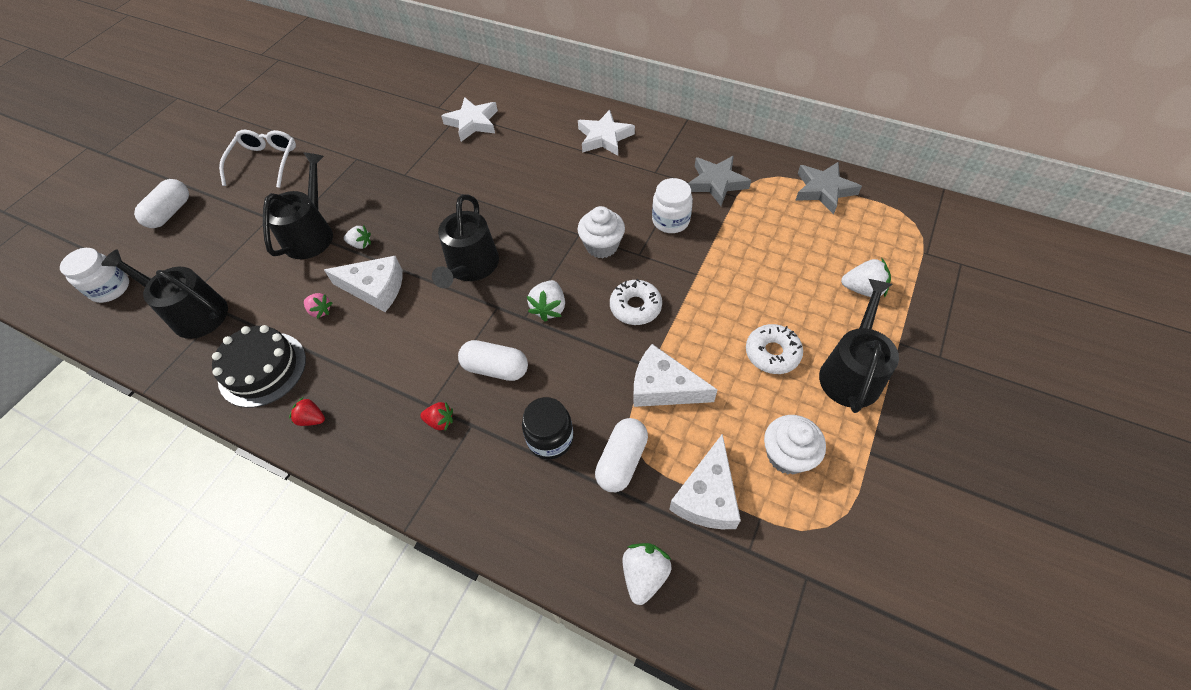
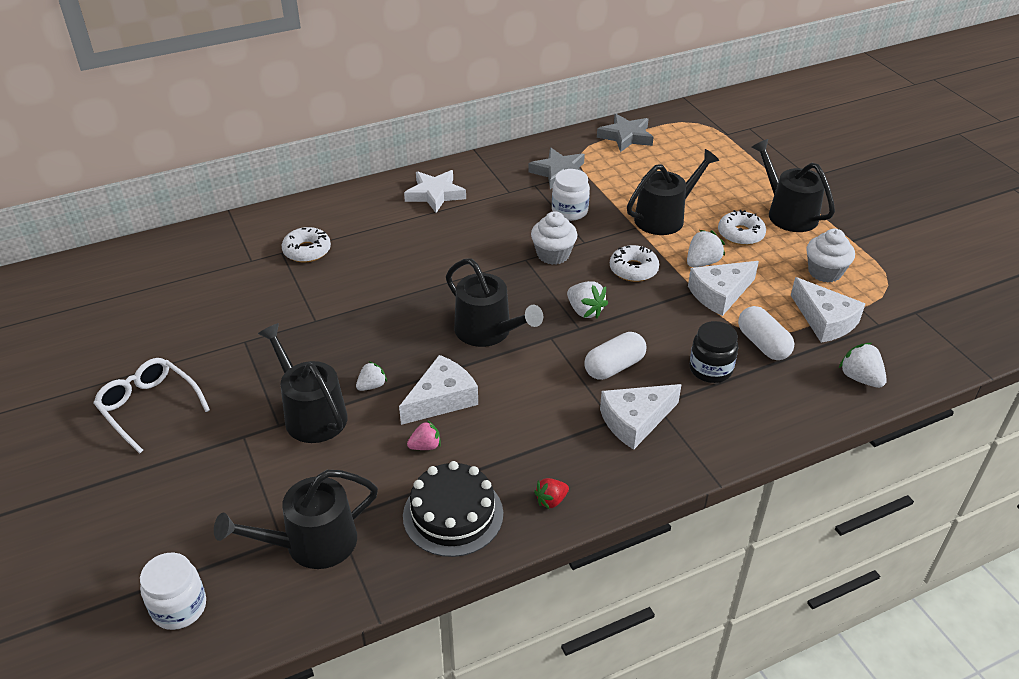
camera: 55 degrees left, 15 degrees down
(170, 213) = (119, 514): white capsule -> none
(440, 421) = (635, 421): red strawberry -> white cheese
(472, 123) = (307, 251): white star -> white donut
(733, 284) = (664, 217): none -> black watering can
(863, 289) = (728, 172): white strawberry -> white strawberry (702, 262)

